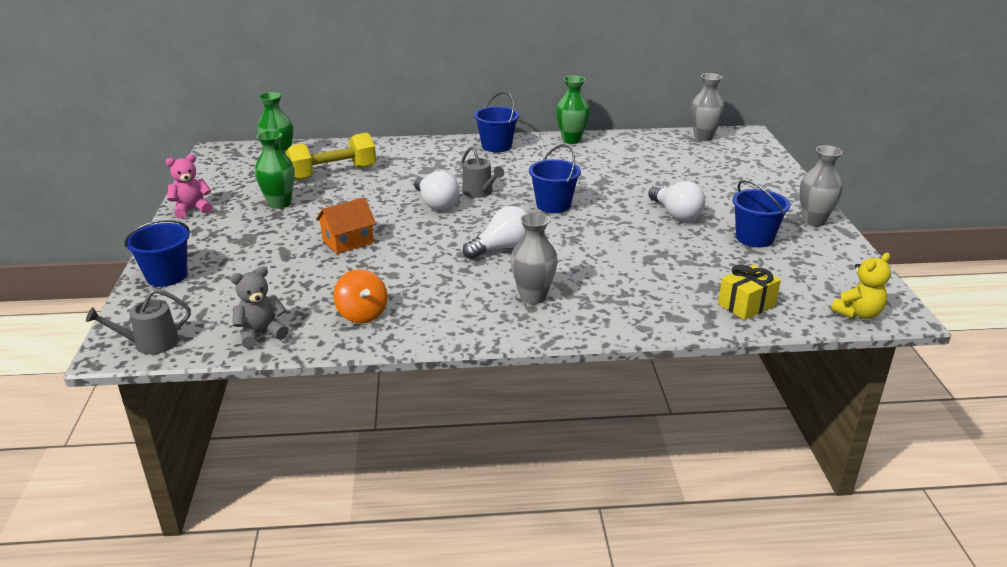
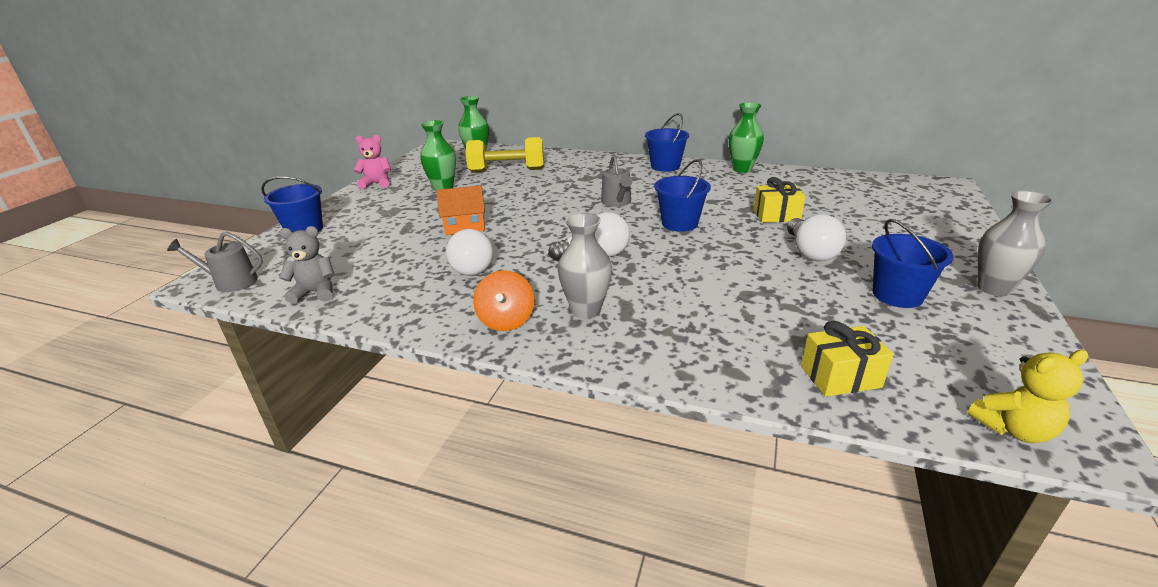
camera: 25 degrees right, 0 degrees up
(362, 314) = (412, 293): orange spinning top -> orange spinning top (506, 320)
(436, 203) = (569, 206): white light bulb -> white light bulb (473, 266)
(630, 184) = (776, 215): none -> yellow gift
(703, 137) = (890, 182): grey vase -> none

